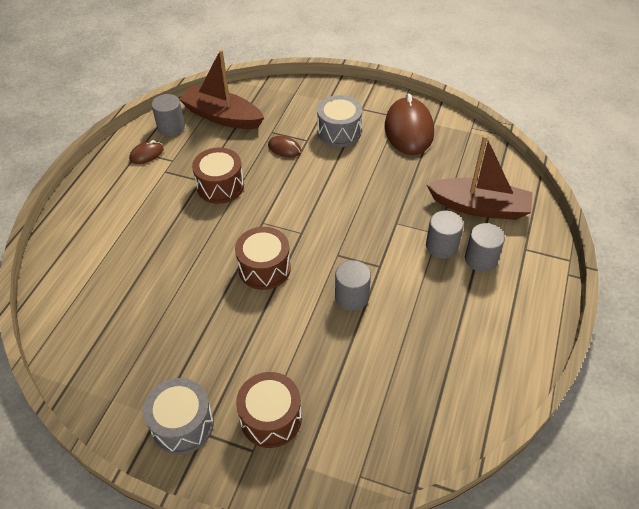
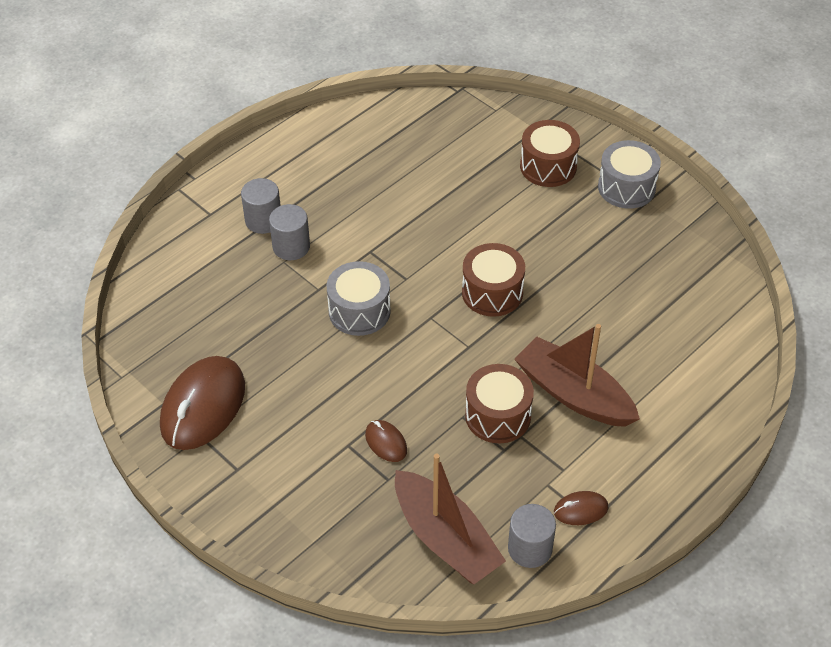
camera: 155 degrees left, 0 degrees up
(339, 132) = (296, 440): grey drum -> grey drum (359, 311)
(352, 297) = (418, 233): grey cylinder -> none
(479, 207) = (213, 272): brown boat -> brown boat (573, 394)

